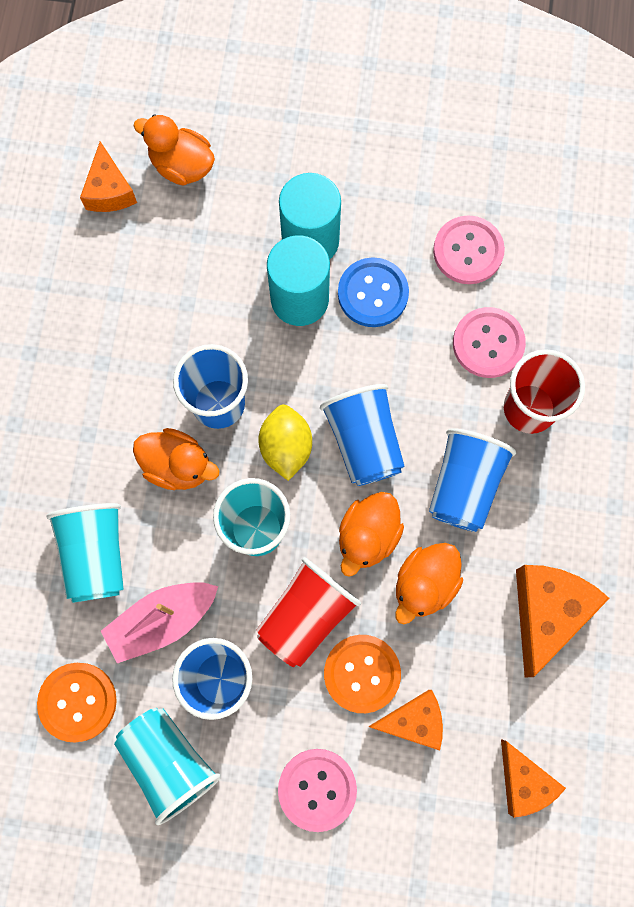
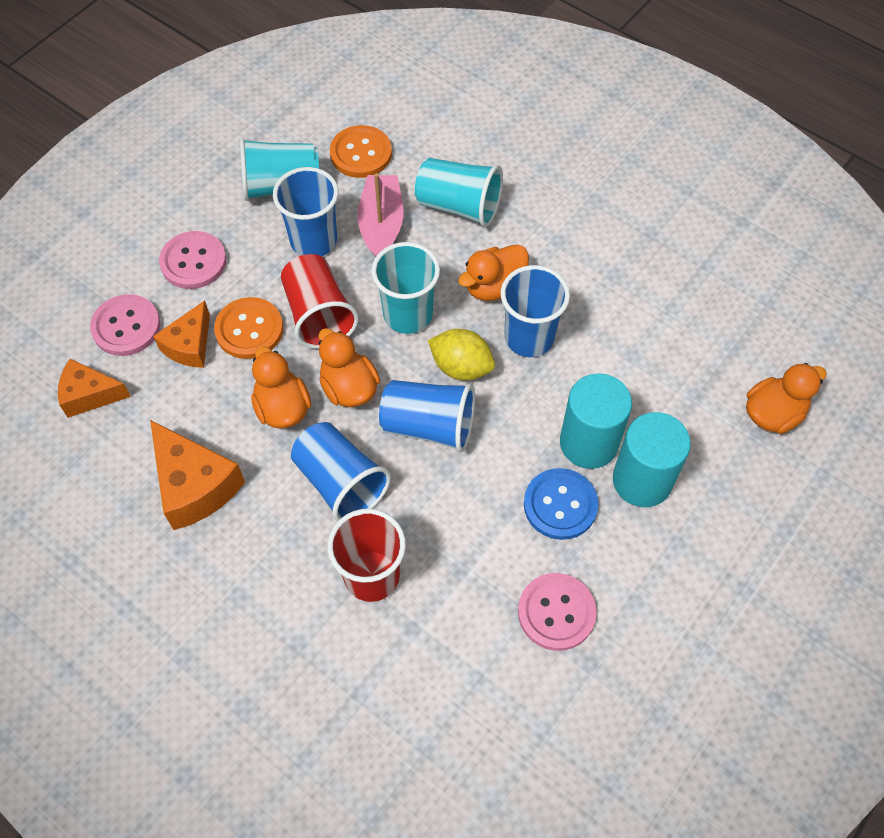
camera: 120 degrees right, 15 degrees down
(109, 190) = (775, 348): orange cheese -> none
(488, 343) = (454, 576): pink button -> pink button (126, 326)

